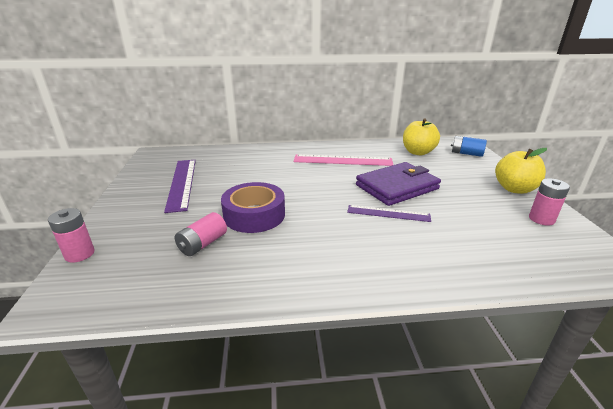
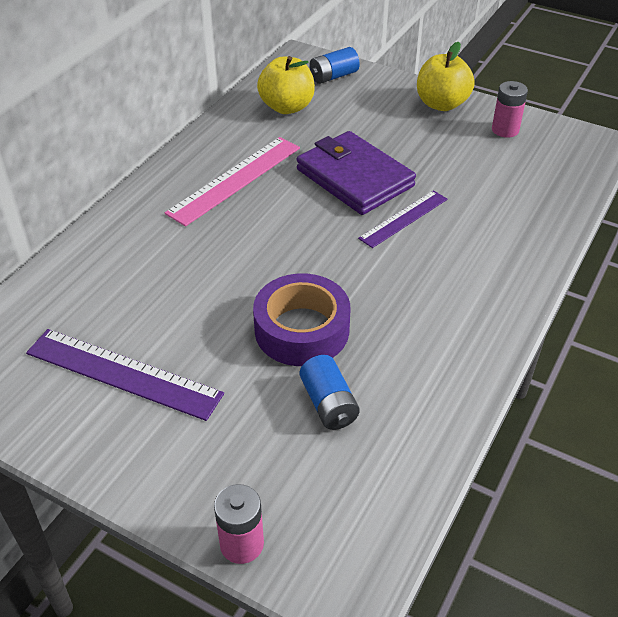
camera: 55 degrees left, 15 degrees up
(203, 244) = (329, 404): pink battery -> blue battery
(397, 187) = (354, 178): purple wallet -> purple wallet turned 45 degrees counterclockwise

